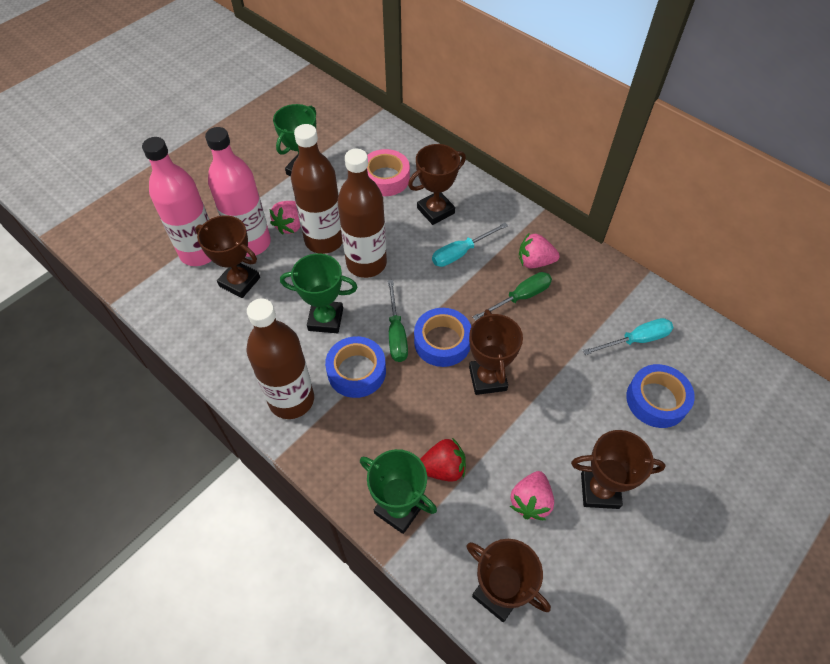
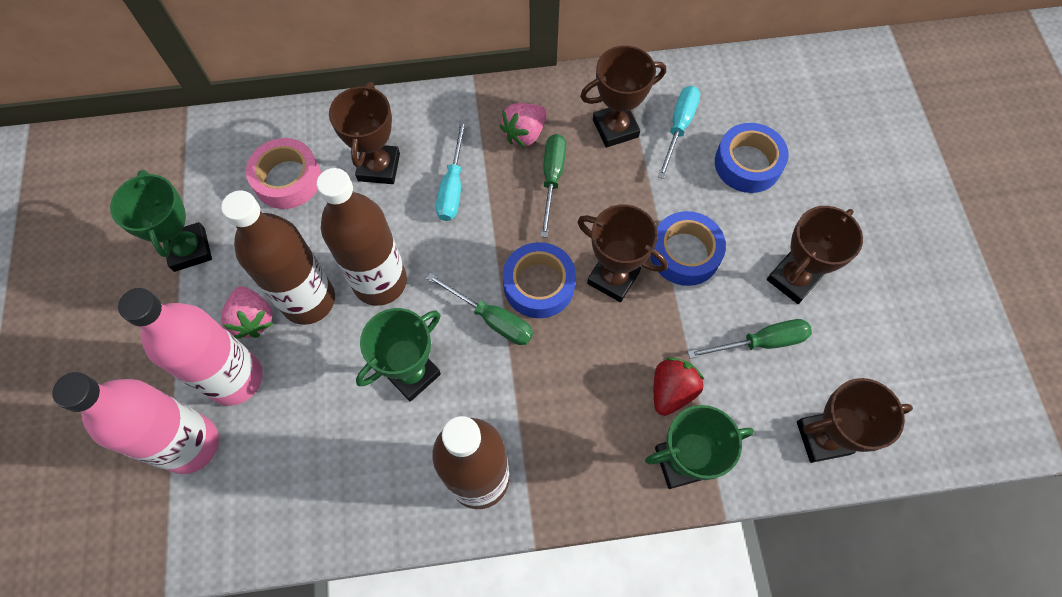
camera: 50 degrees left, 10 degrees up
(239, 282) = (277, 428): brown trophy -> brown trophy (615, 128)
(356, 371) = (502, 389): blue tape -> blue tape (685, 253)
(530, 501) = (761, 342): pink strawberry -> green screwdriver

